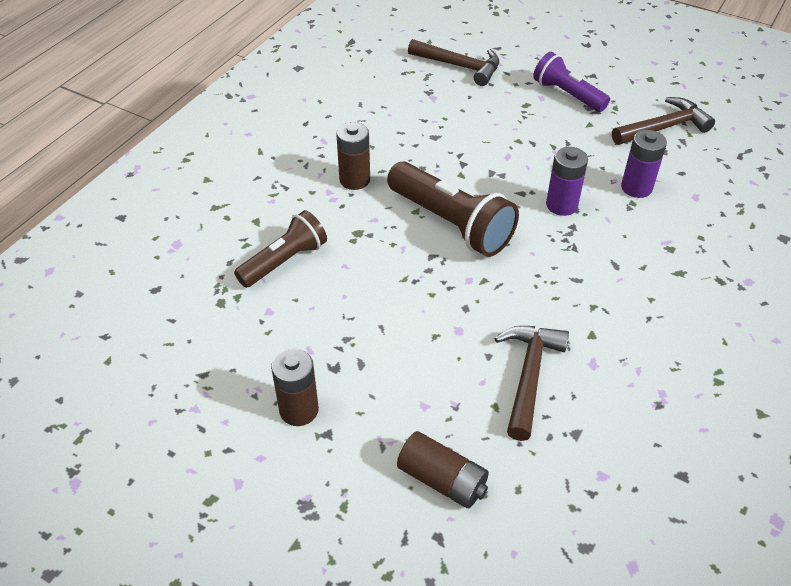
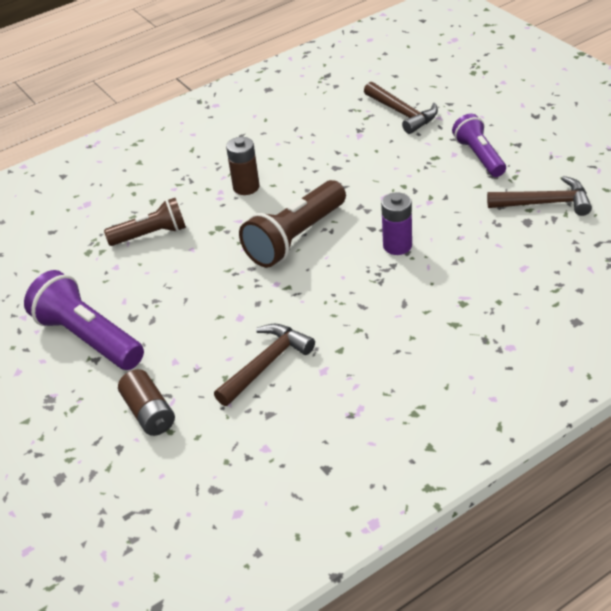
camera: 30 degrees right, 5 degrees down
(299, 410) = (88, 338): brown battery -> purple flashlight
(451, 223) = (295, 238): brown flashlight -> brown flashlight turned 60 degrees clockwise
(636, 188) = (475, 247): purple battery -> none

